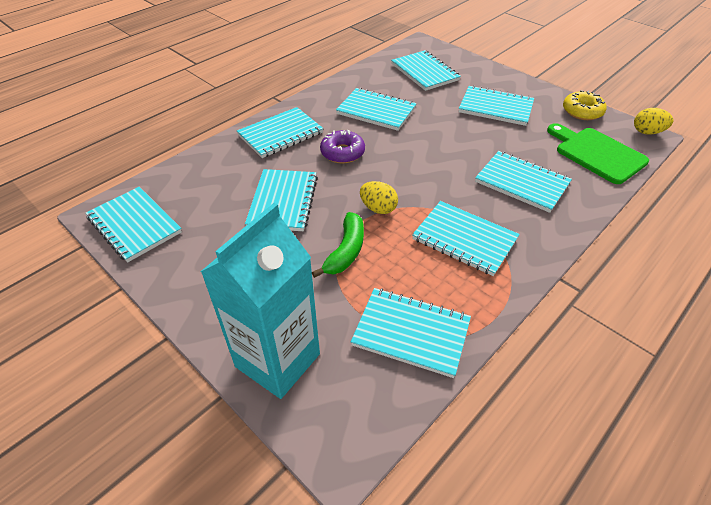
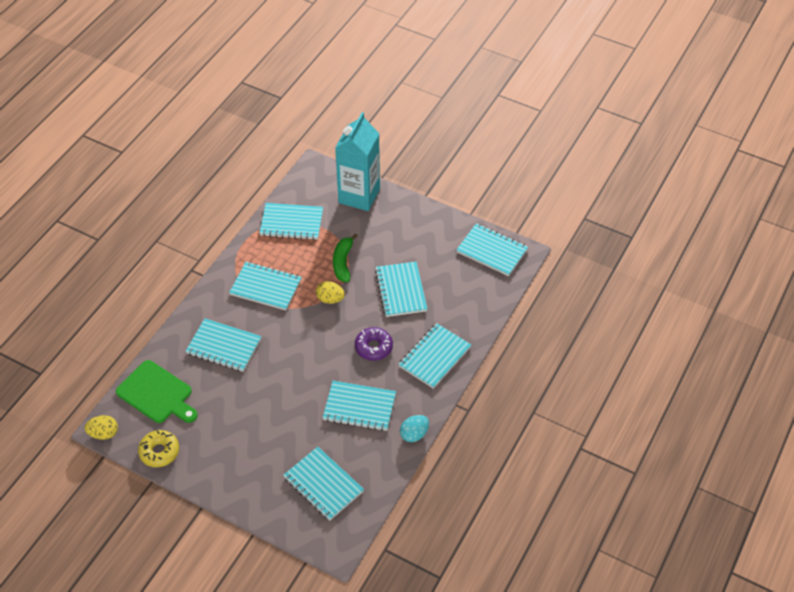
camera: 165 degrees right, 5 degrees up
(332, 87) = (414, 434): none -> turquoise egg
(495, 107) = (244, 438): turquoise notebook -> none

